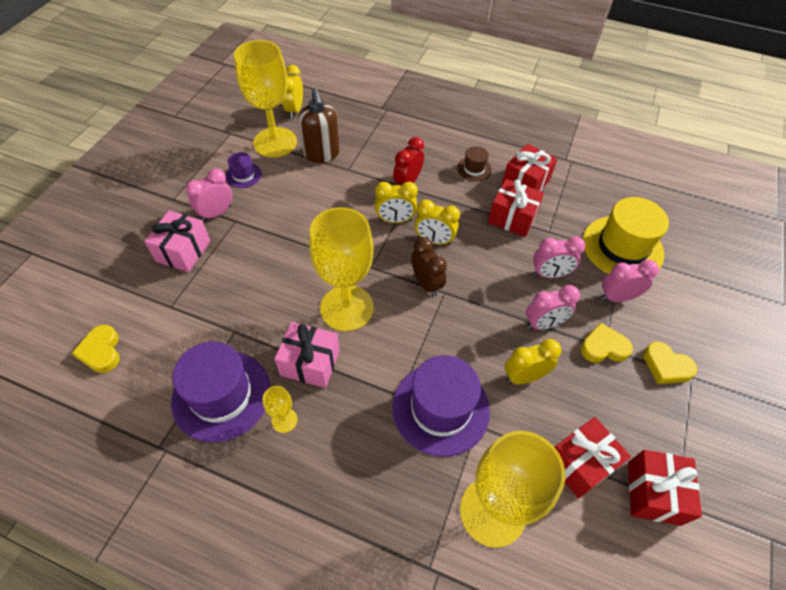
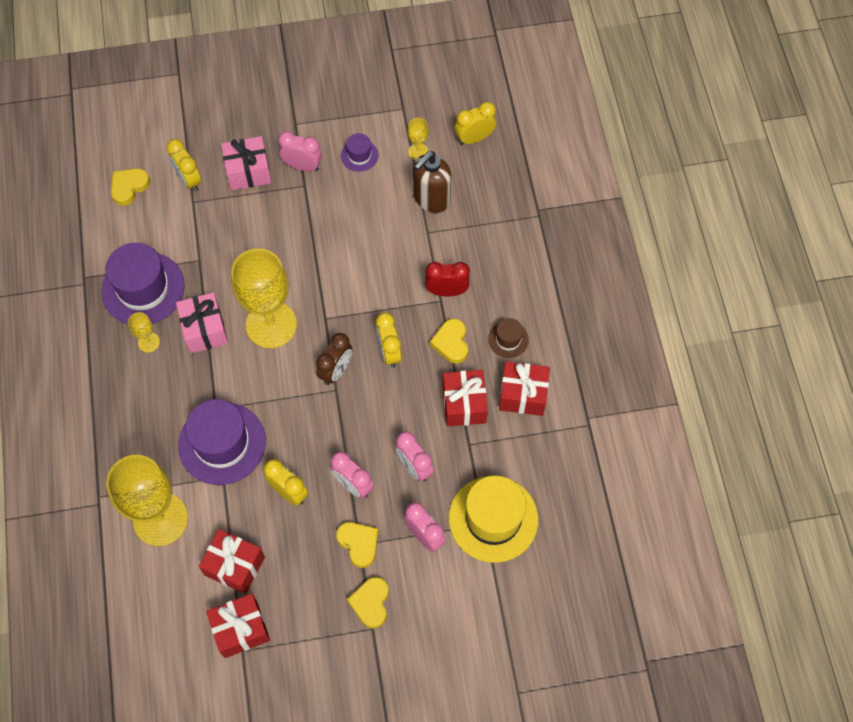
camera: 60 degrees right, 10 degrees up
(275, 142) = (418, 152): yellow goblet -> yellow goblet, size x0.42
(395, 220) = (391, 307): yellow clock -> yellow clock (189, 180)
(453, 200) = (451, 343): none -> yellow heart

